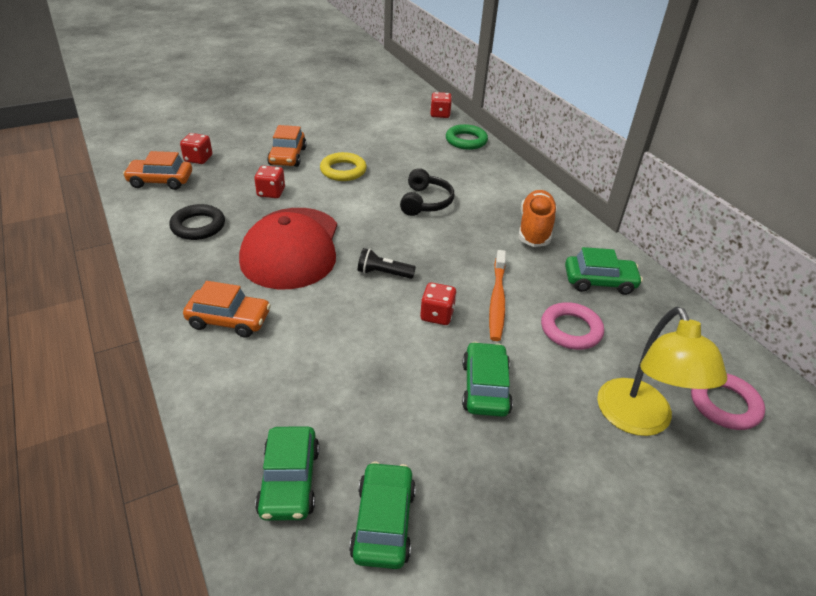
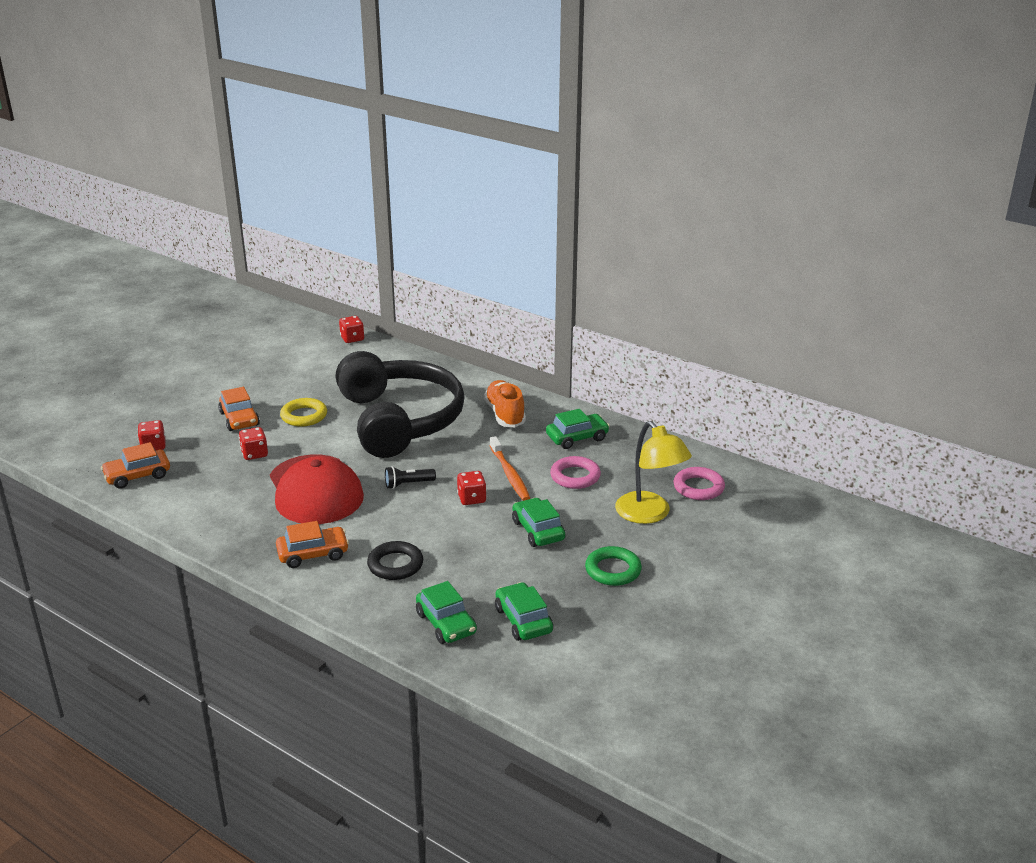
camera: 25 degrees left, 10 degrees down
(198, 226) = (215, 500): black ring -> black ring (395, 565)
(425, 202) = (399, 420): black headphones -> black headphones, size x2.46
(466, 140) = (395, 357): green ring -> green ring (613, 570)

